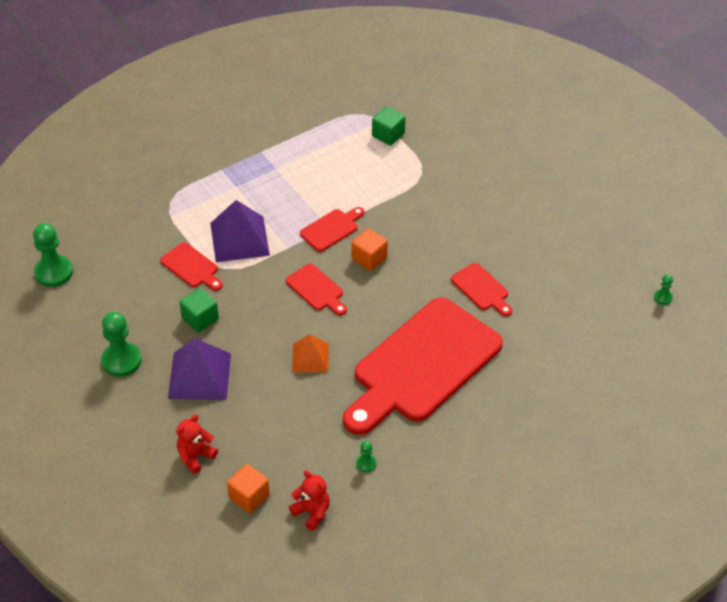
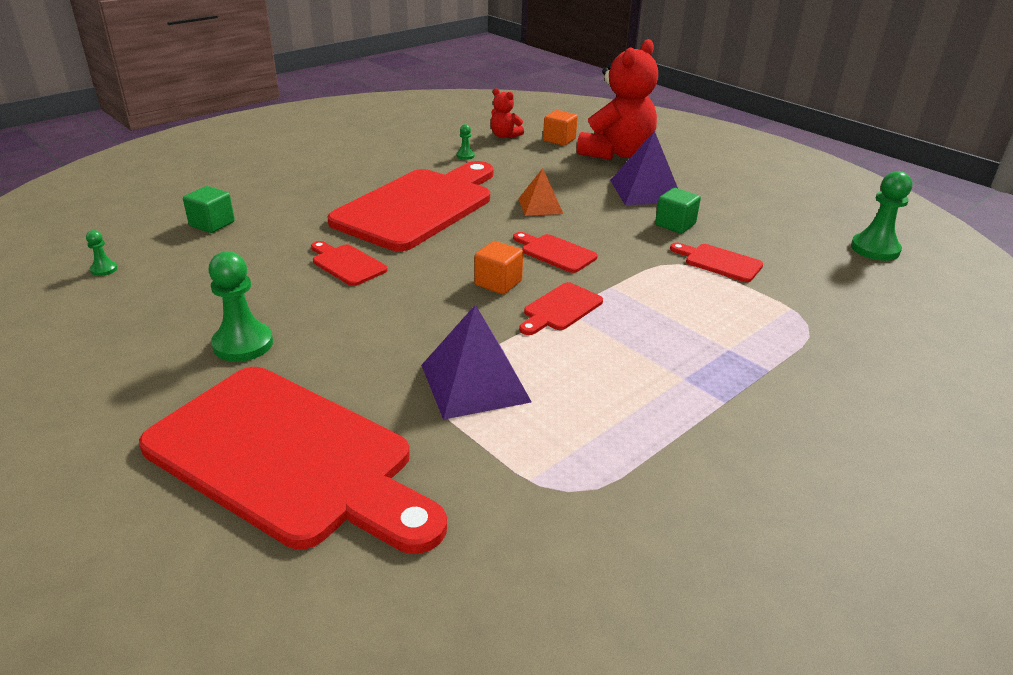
camera: 170 degrees right, 15 degrees down
(121, 361) = (730, 196): green pawn -> green pawn (243, 344)
(195, 456) = (616, 153): red teddy bear -> red teddy bear, size x2.20
(239, 239) = (680, 291): purple pyramid -> purple pyramid (475, 383)
(388, 135) = (508, 451): green cube -> green cube (212, 224)
(498, 141) = (288, 458): none -> red cutting board

